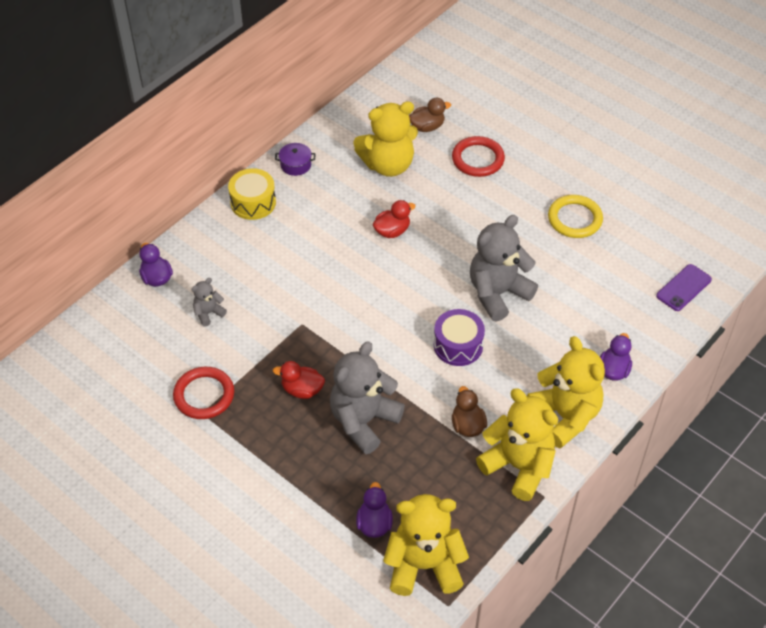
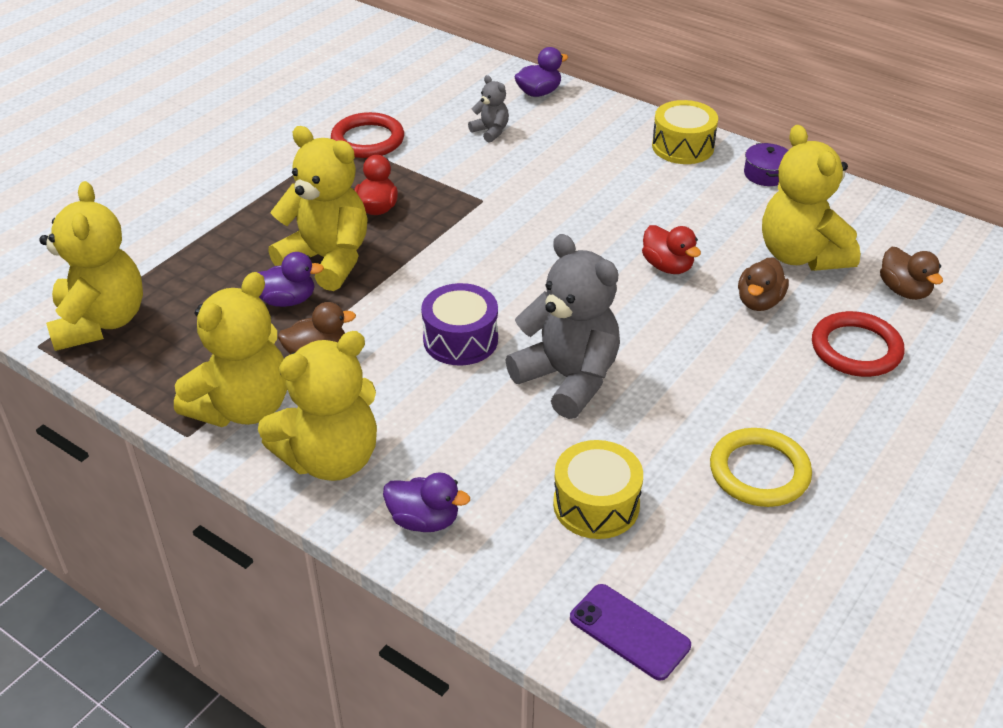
camera: 85 degrees right, 10 degrees down
(363, 421) = (327, 260): grey teddy bear -> yellow teddy bear
(374, 523) = (170, 278): purple duck -> purple duck (287, 300)
(432, 193) = (759, 302): none -> brown duck
(600, 291) = (596, 505): none -> yellow drum

